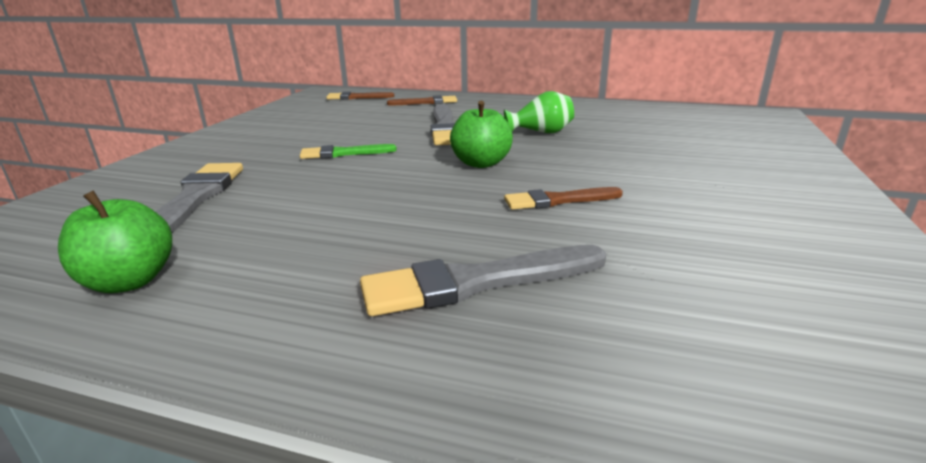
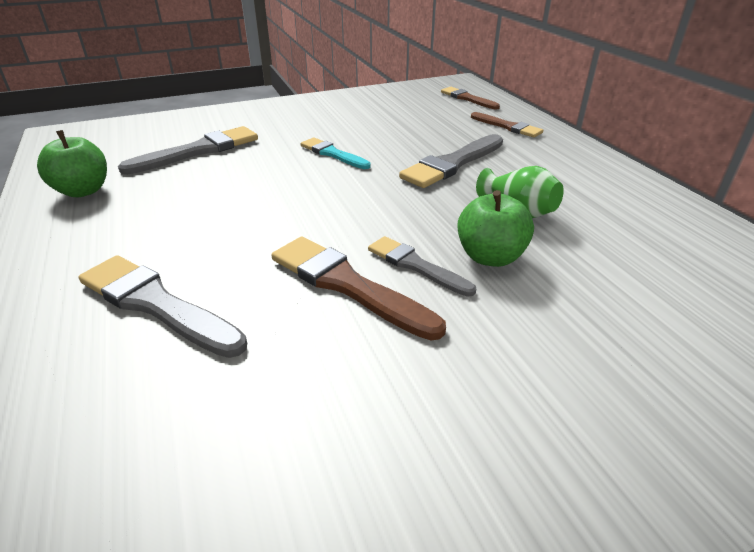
camera: 50 degrees right, 10 degrees up
(343, 153) = (332, 154): green brush -> turquoise brush
(481, 163) = (389, 214): green apple -> green apple (490, 257)
(558, 200) = (347, 285): brown brush -> brown brush, size x1.59
(564, 175) = (416, 265): none -> grey brush

